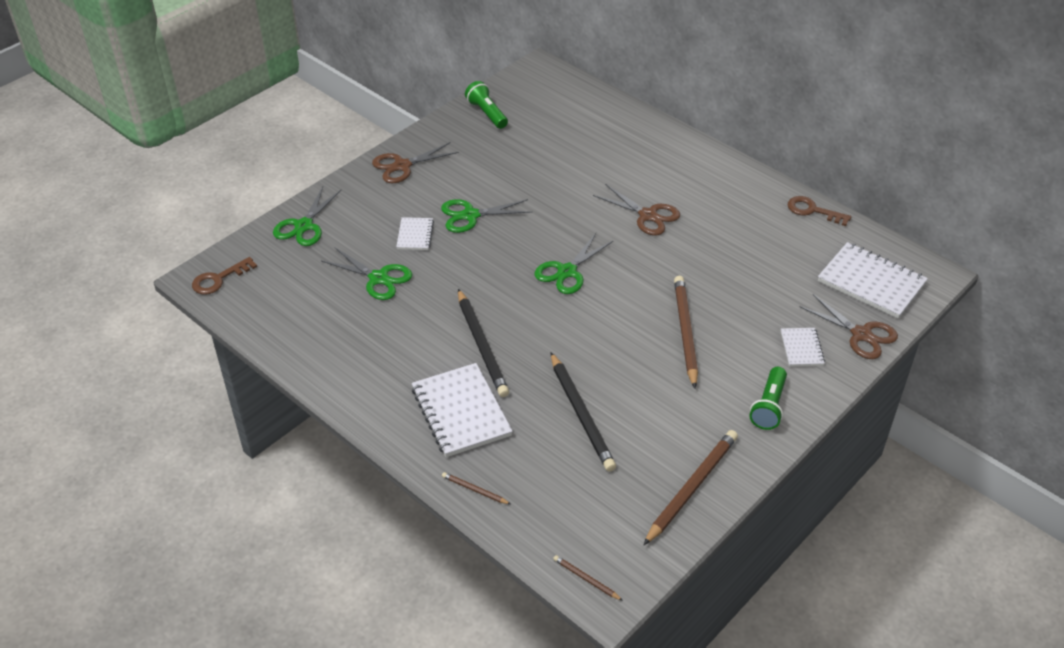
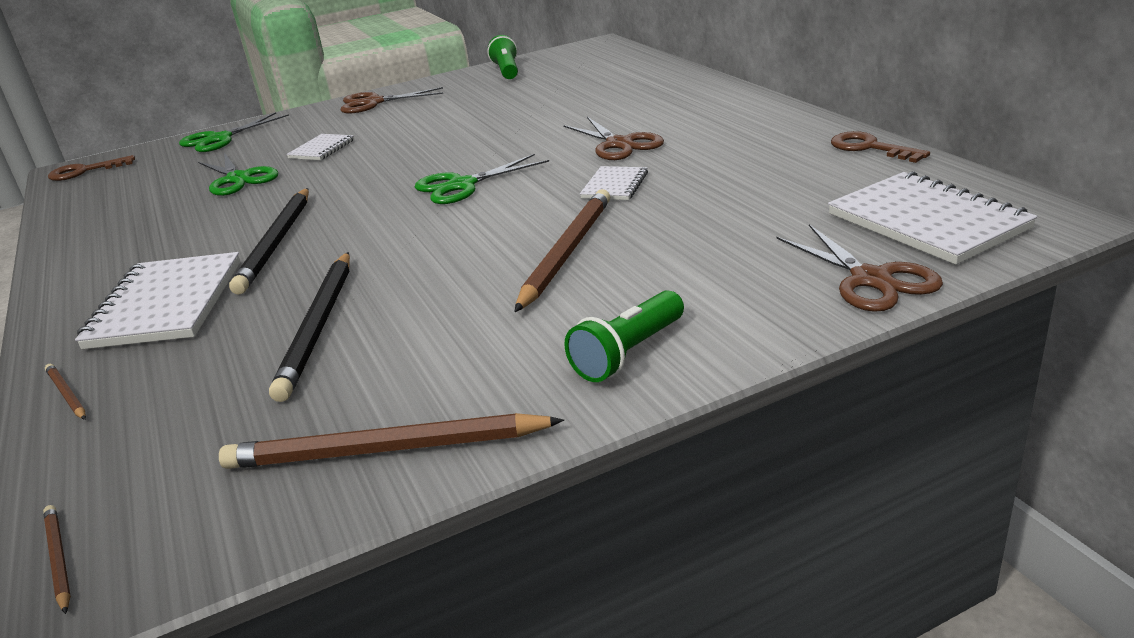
camera: 25 degrees right, 15 degrees down
(470, 215) = (401, 137): green scissors -> none
(691, 488) = (387, 449): brown pencil -> brown pencil turned 150 degrees counterclockwise
(801, 348) = (746, 286): white notebook -> white notebook (615, 186)

